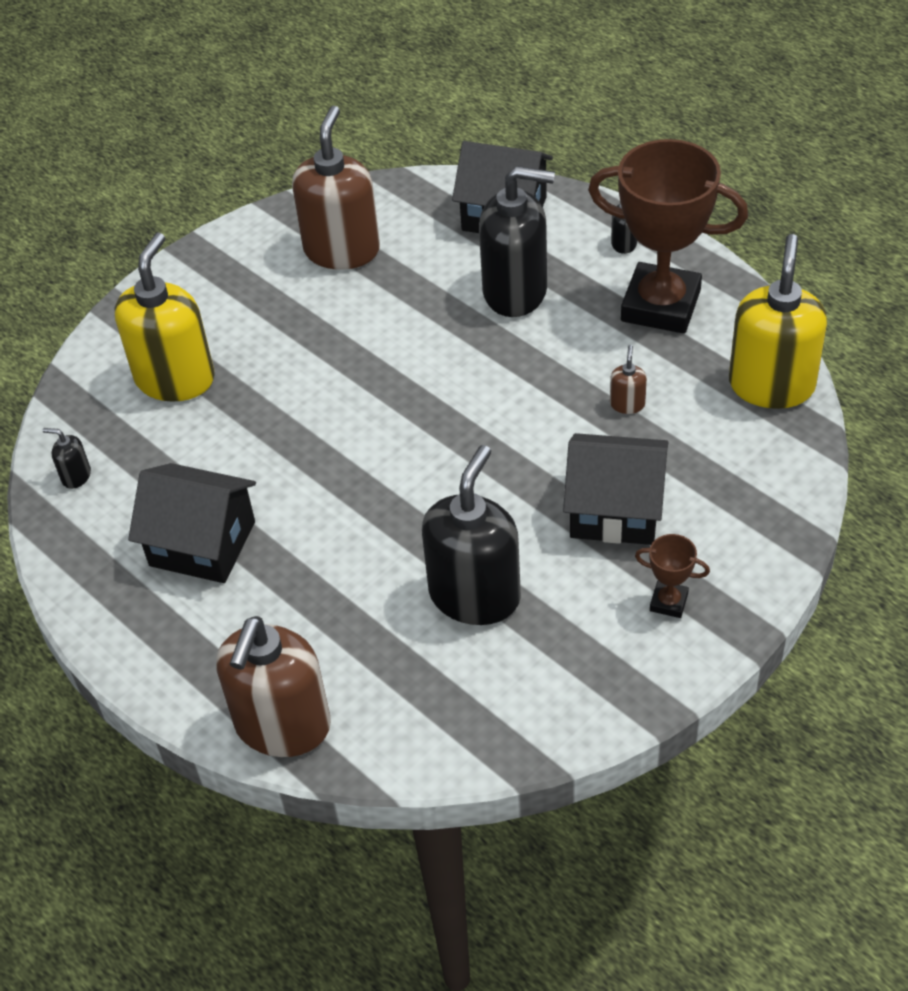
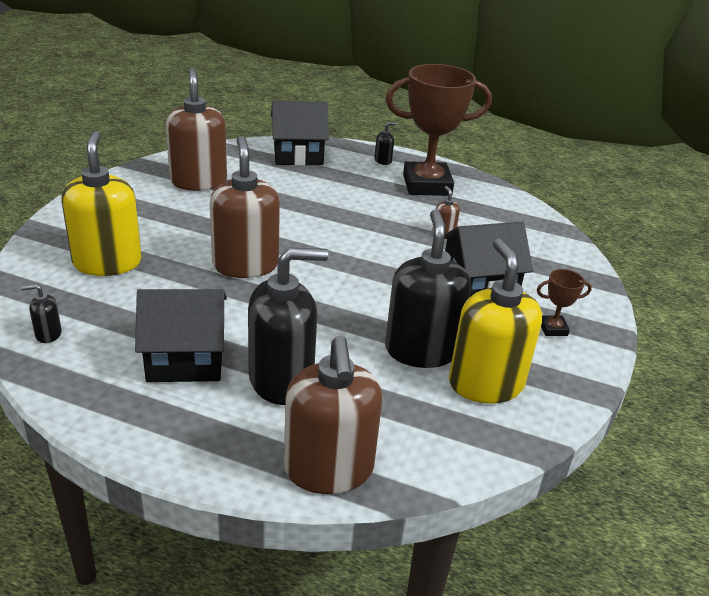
camera: 30 degrees left, 15 degrees down
(333, 413) = (245, 265): none -> brown soap dispenser
(515, 291) = (331, 188): black soap dispenser -> black soap dispenser (282, 380)
(771, 385) = (521, 212): yellow soap dispenser -> yellow soap dispenser (485, 383)

